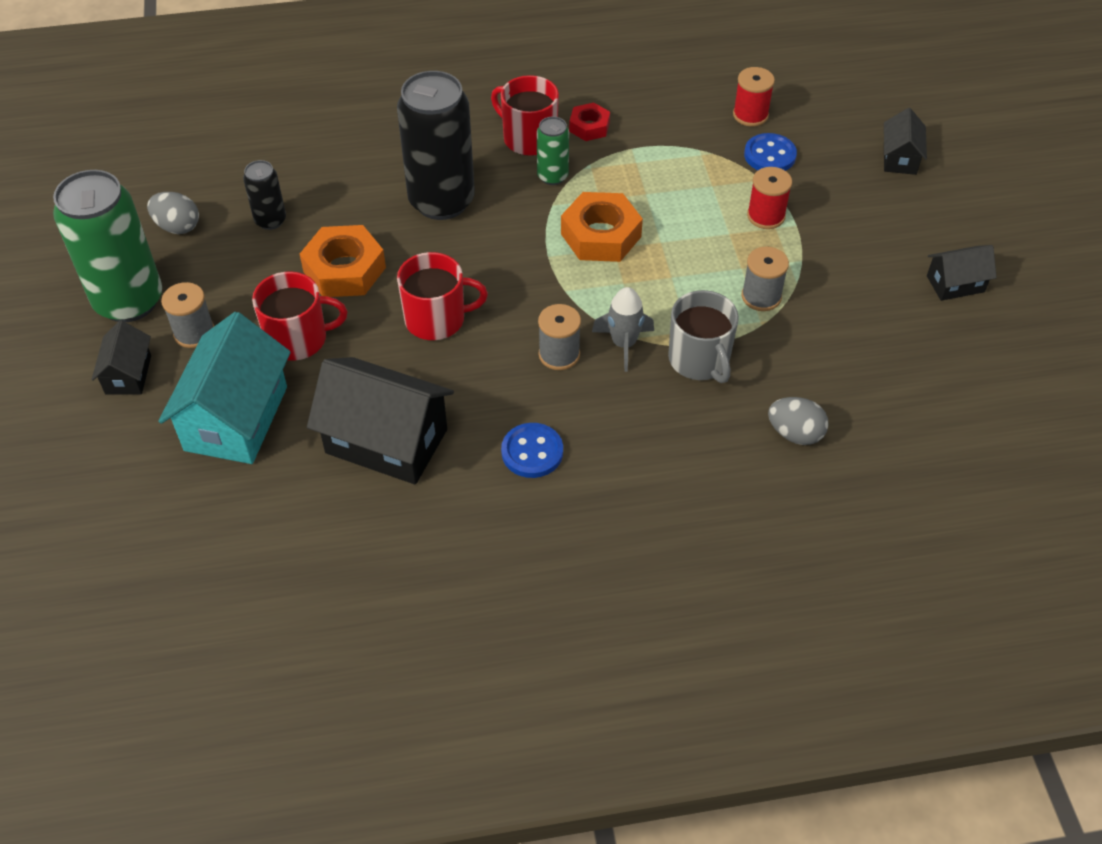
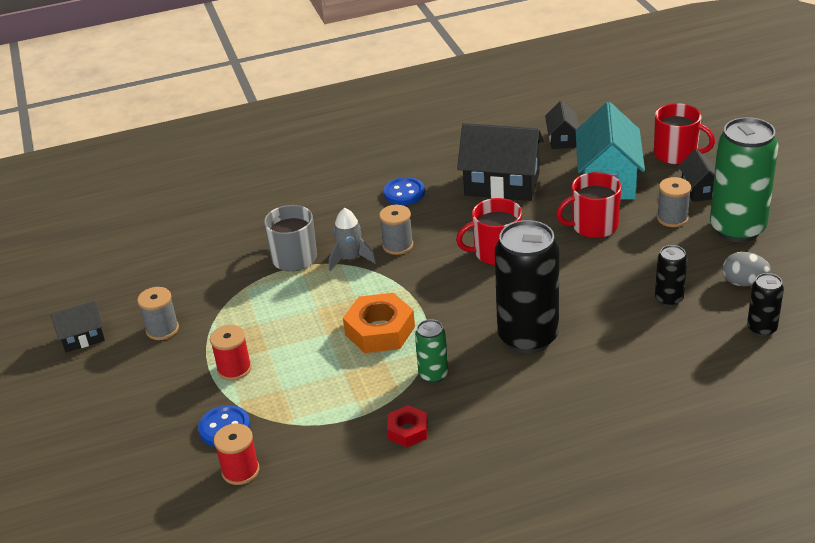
camera: 175 degrees right, 15 degrees down
(200, 172) = (761, 328): none -> black can
(344, 269) = (584, 273): orange nut -> none
(528, 138) = (466, 408): red mug -> red mug (676, 154)
(761, 296) = (244, 305): grey spool -> grey spool (162, 329)
(795, 433) = (228, 227): grey egg -> none
(900, 158) = (95, 445): black house -> black house (562, 139)

